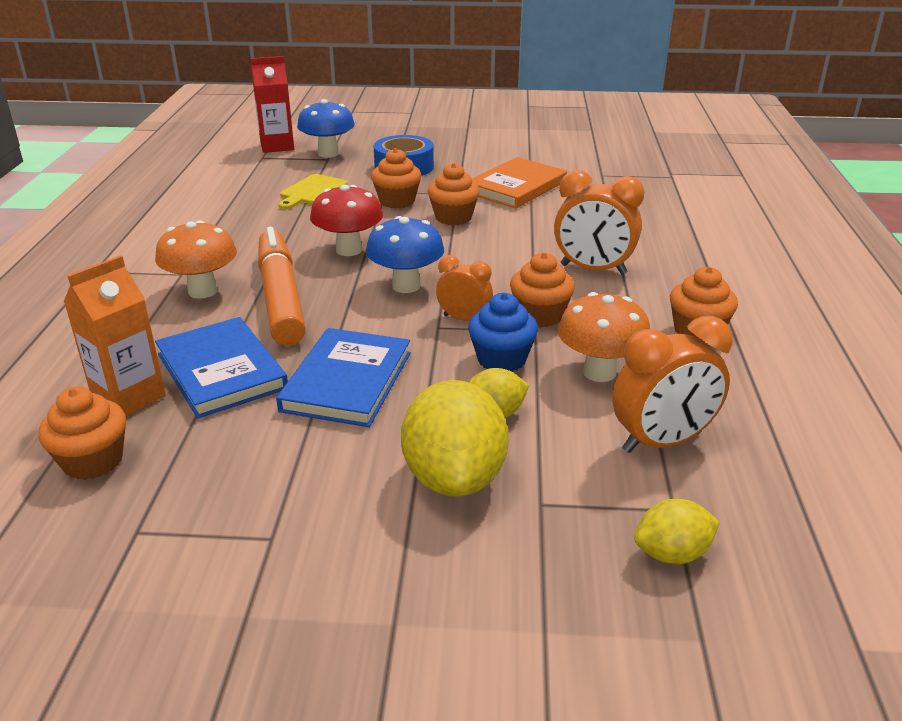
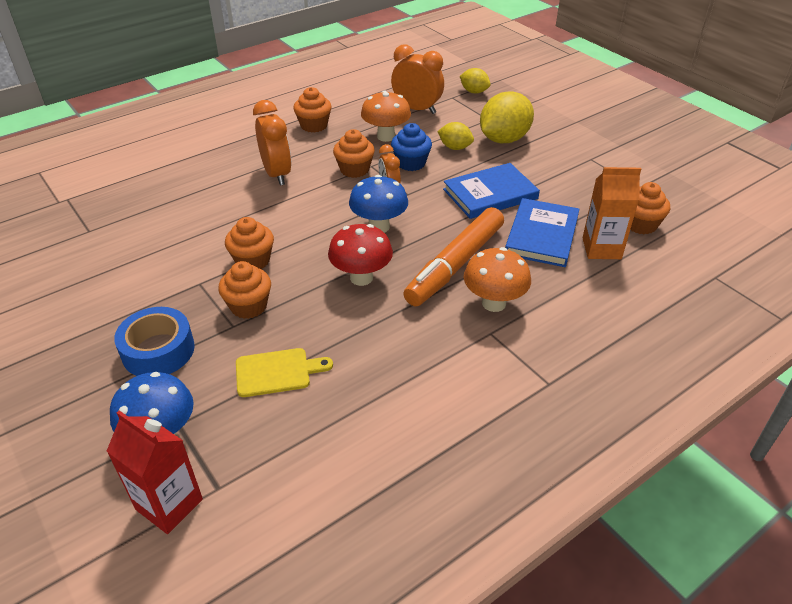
camera: 130 degrees left, 10 degrees up
(516, 187) = (156, 260): orange book -> none

